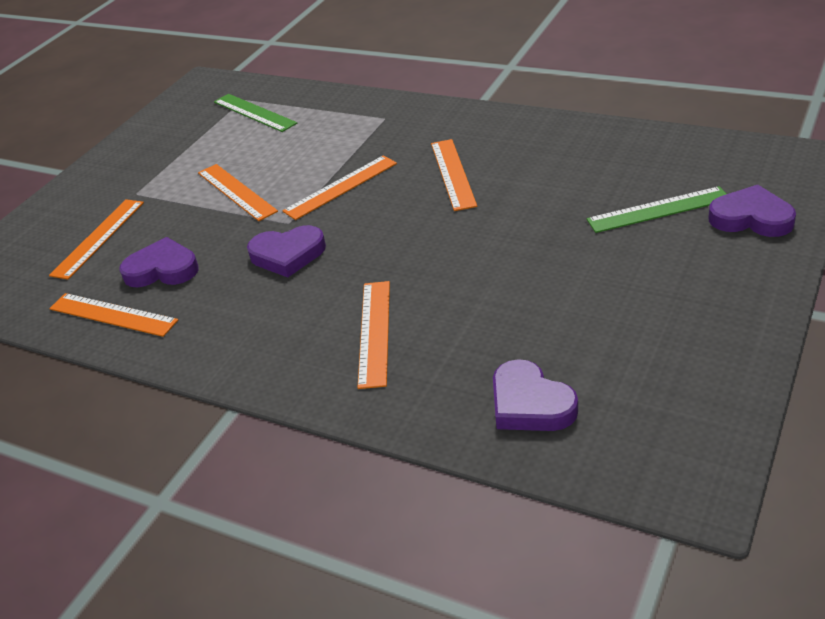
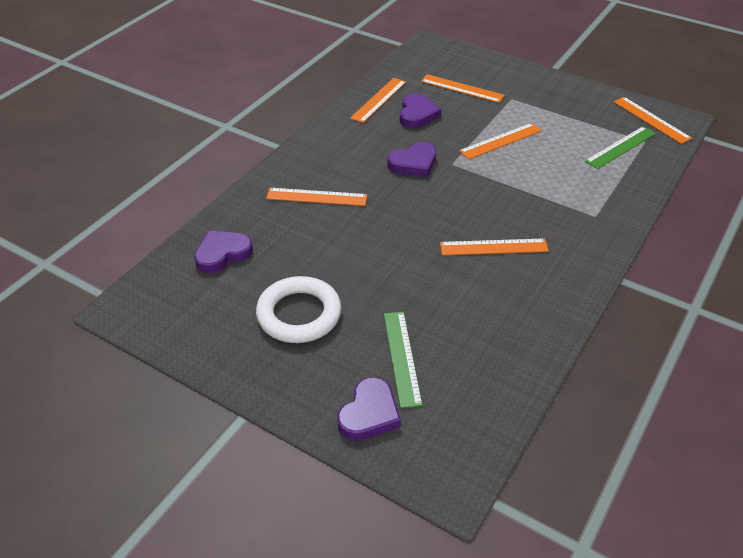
camera: 90 degrees right, 5 degrees up
(287, 255) = (413, 163): purple heart -> purple heart turned 120 degrees counterclockwise
(341, 187) = (492, 189): orange ruler -> orange ruler (651, 120)
(624, 299) = (299, 314): none -> white ring

